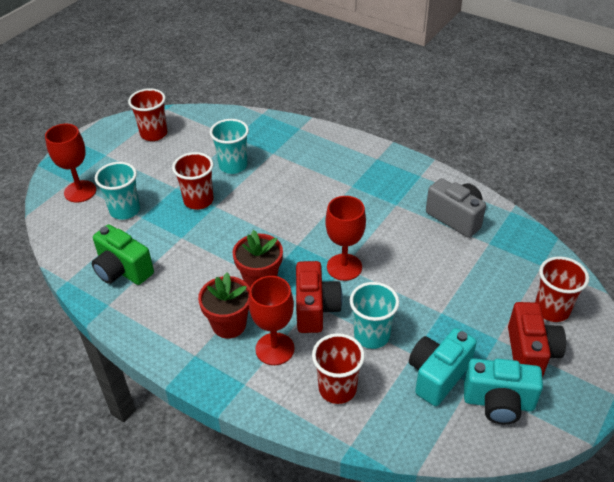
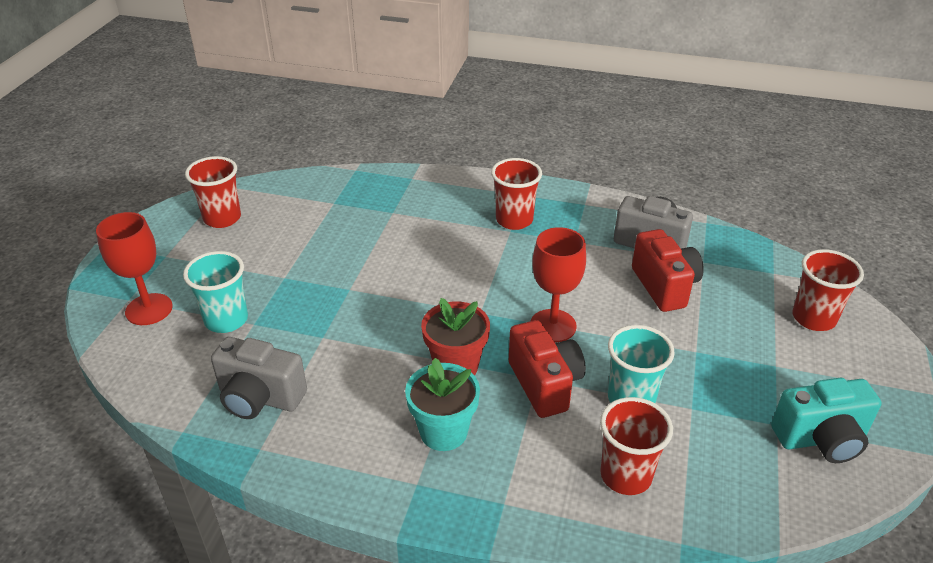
camera: 20 degrees left, 5 degrees down
(123, 270) = (260, 398): green camera -> grey camera
(198, 201) = (324, 287): red cup -> red cup (514, 220)
(229, 325) = (443, 432): red flower pot -> turquoise flower pot
(233, 166) = (349, 236): turquoise cup -> none
(275, 349) = (519, 447): red goblet -> none
(437, 375) = (735, 426): turquoise camera -> none
(530, 353) = (820, 372): red camera -> red camera (664, 286)

